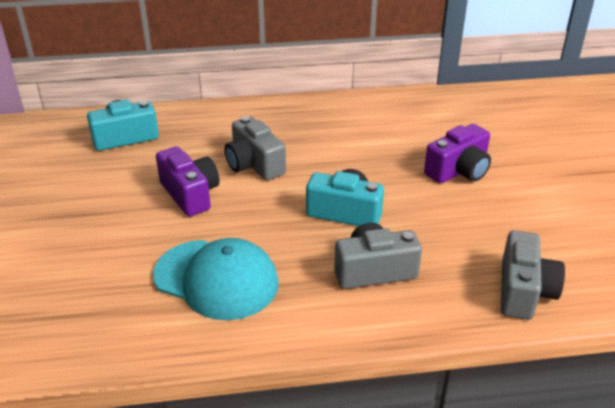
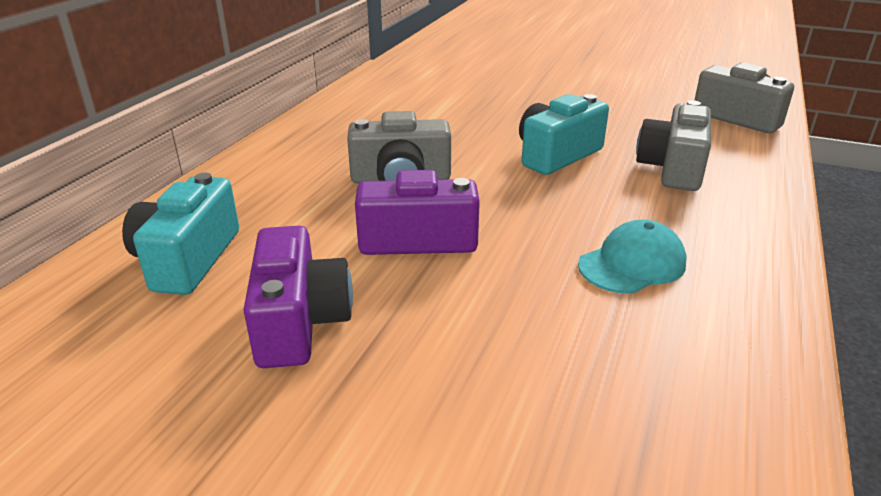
camera: 60 degrees left, 5 degrees down
(216, 279) = (632, 264): turquoise cap -> turquoise cap, size x0.59
(459, 171) = (535, 91): purple camera -> purple camera (299, 322)

